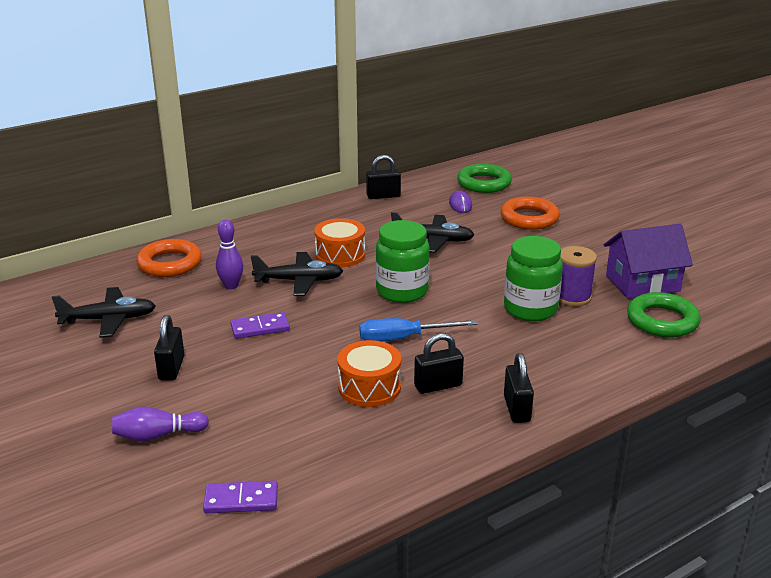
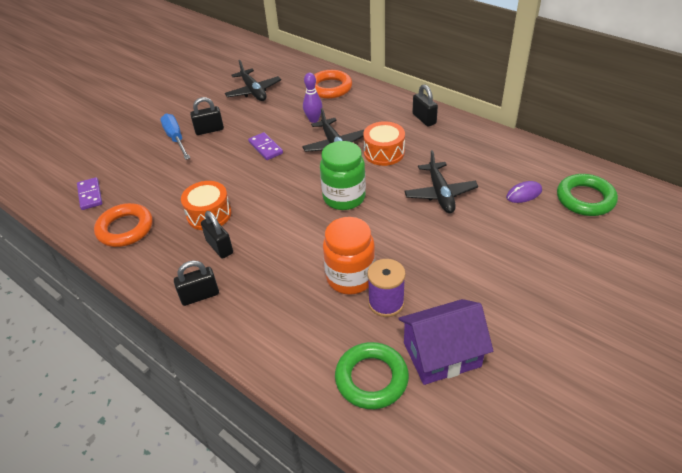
camera: 75 degrees right, 15 degrees up
(158, 435) = (144, 148): purple bowling pin -> none
(383, 196) = (504, 146): black padlock -> black padlock (424, 119)
(403, 338) = (276, 215): blue screwdriver -> blue screwdriver (175, 138)
(529, 218) = (529, 245): orange ring -> orange ring (125, 229)
(530, 309) = (350, 277): green jar -> orange jar
(642, 283) = (441, 354): purple house -> purple house turned 75 degrees counterclockwise

